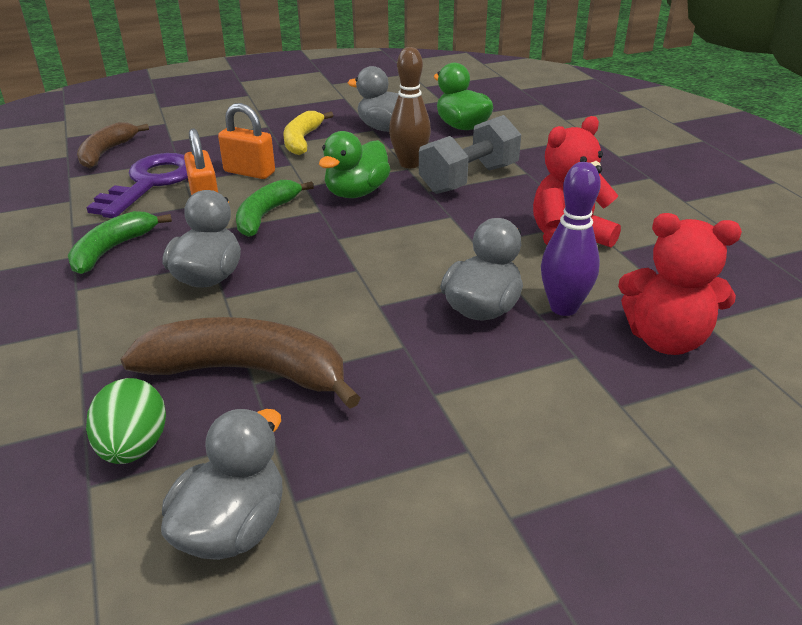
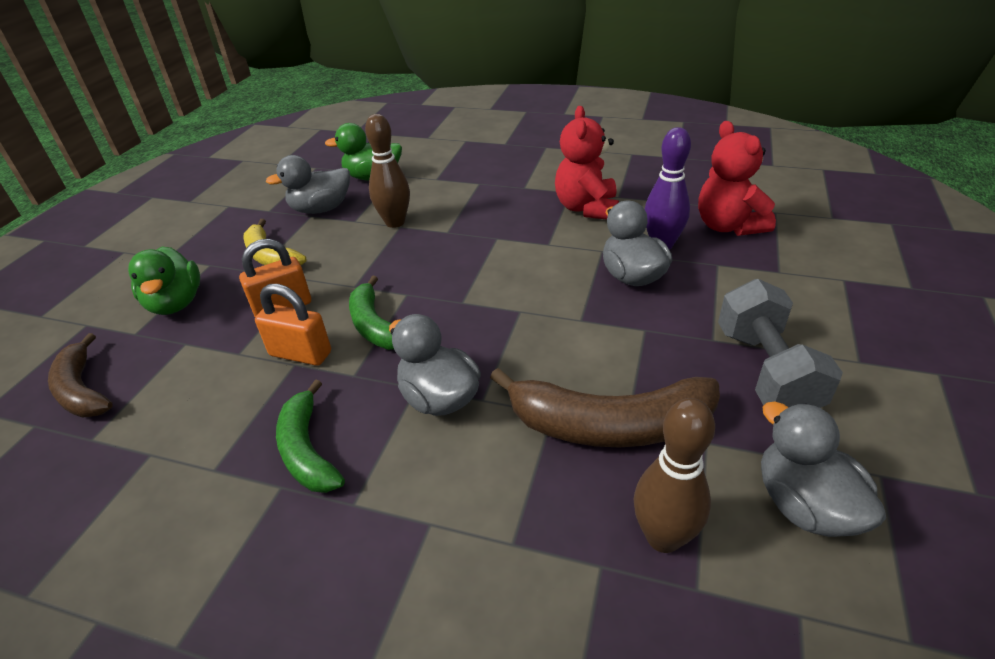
camera: 50 degrees left, 5 degrees up
(134, 447) = (663, 537): green egg -> brown bowling pin
(151, 182) = (205, 377): purple key -> none
(247, 372) = (609, 425): brown banana -> brown banana turned 135 degrees counterclockwise
(356, 193) = (404, 265): green duck -> green duck (176, 303)
(469, 179) = (456, 208): grey dumbbell -> grey dumbbell (766, 371)
(666, 339) = (728, 226): red teddy bear -> red teddy bear turned 105 degrees clockwise

